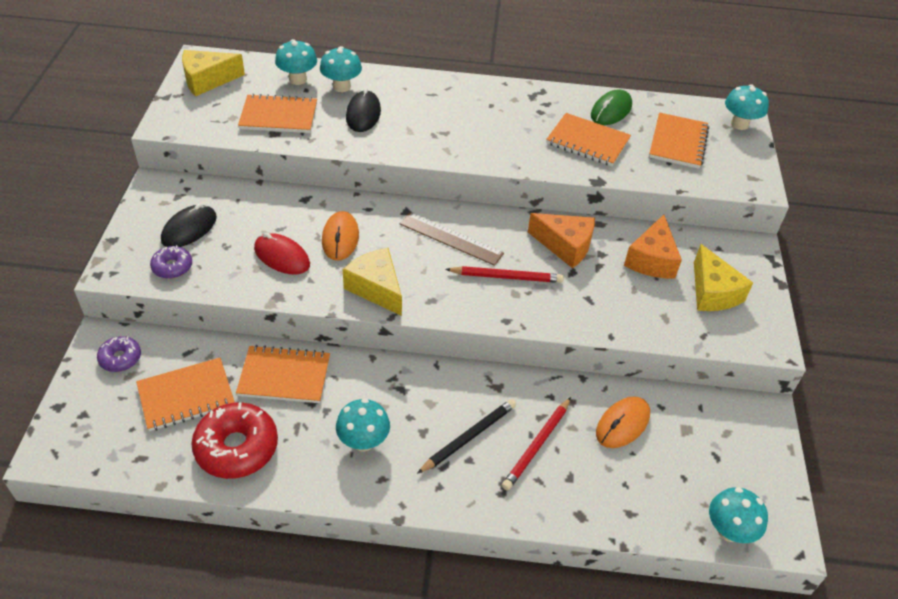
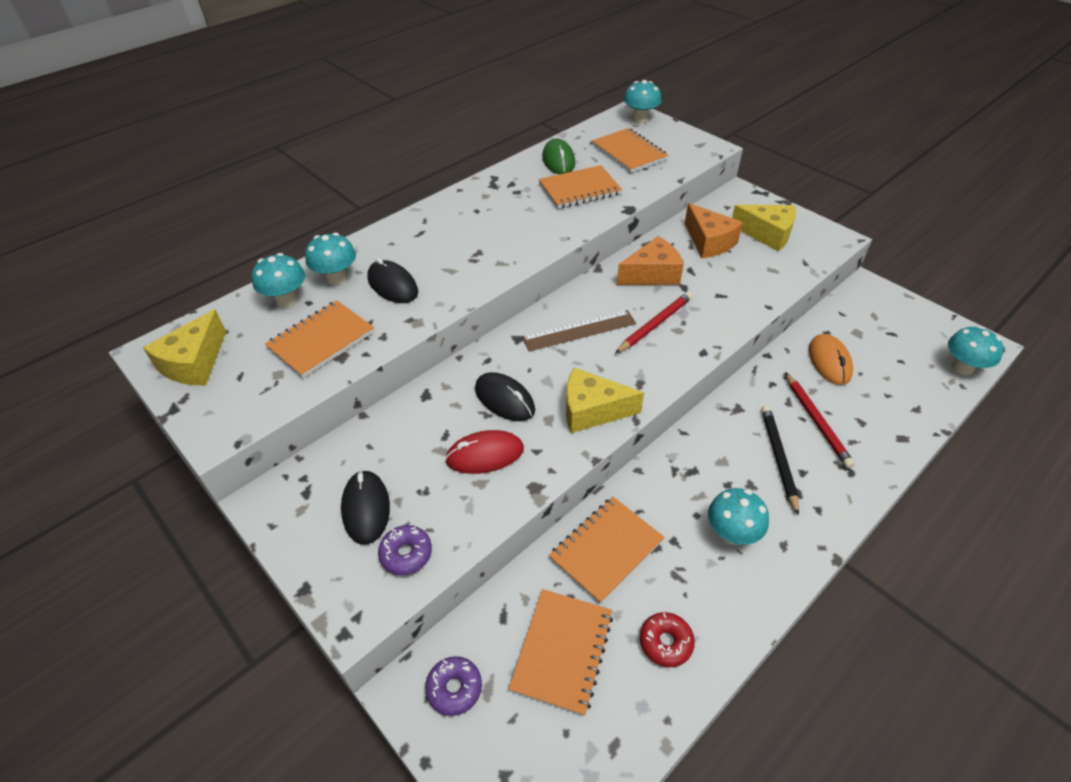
camera: 45 degrees left, 0 degrees up
(237, 447) = (665, 642): red donut -> red donut, size x0.54
(340, 238) = (504, 399): orange mouse -> black mouse

